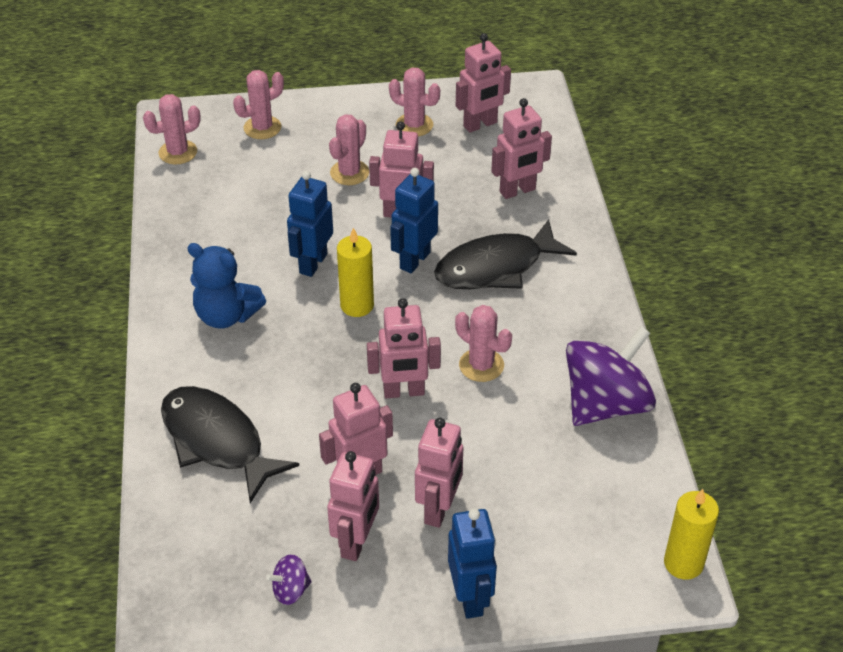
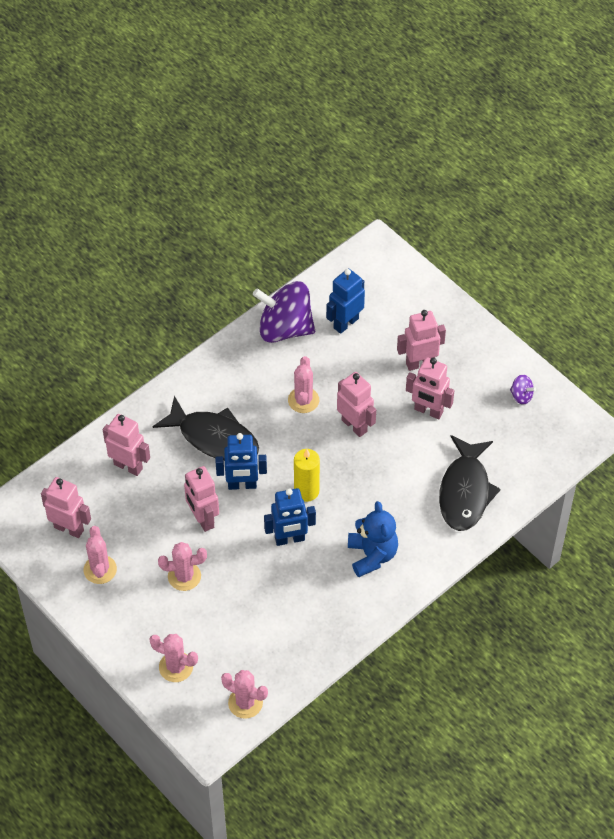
camera: 125 degrees left, 10 degrees up
(356, 542) = (470, 386): pink robot -> none
(470, 598) = (459, 321): blue robot -> blue robot (345, 323)
(683, 563) = (365, 249): yellow candle -> none

